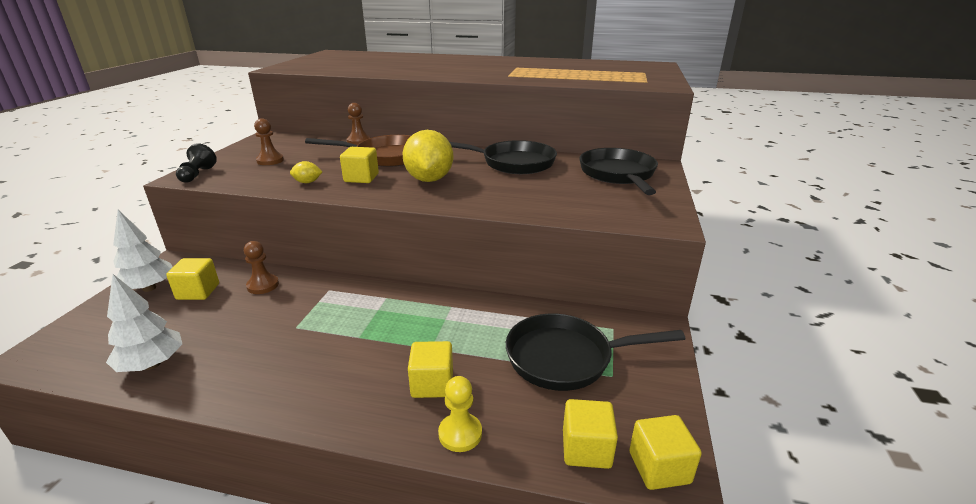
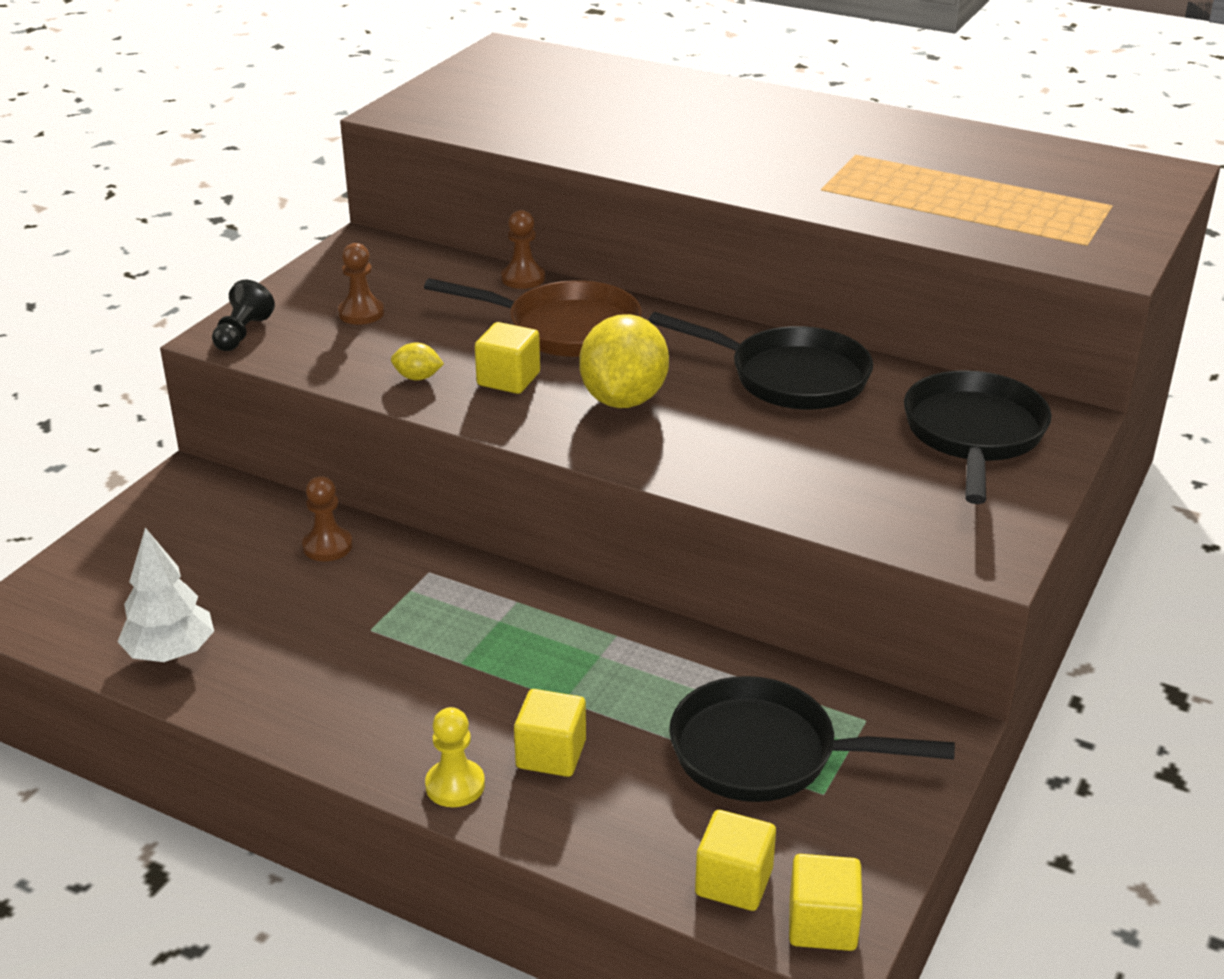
camera: 15 degrees right, 5 degrees up
(149, 288) = (158, 523): white tree -> none
(198, 292) = (230, 541): yellow cube -> none
(460, 433) = (569, 828): yellow pawn -> yellow pawn (455, 785)

